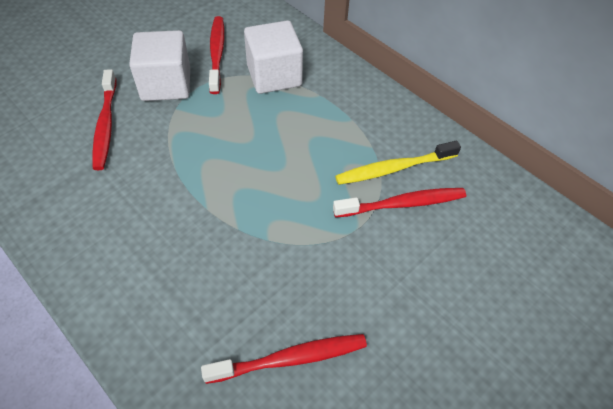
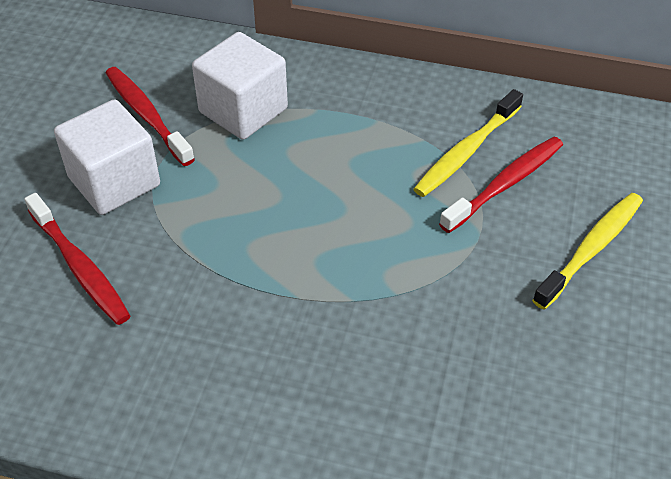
camera: 30 degrees left, 5 degrees down
(290, 358) = (523, 396): red toothbrush -> none
(427, 281) = (591, 249): none -> yellow toothbrush

